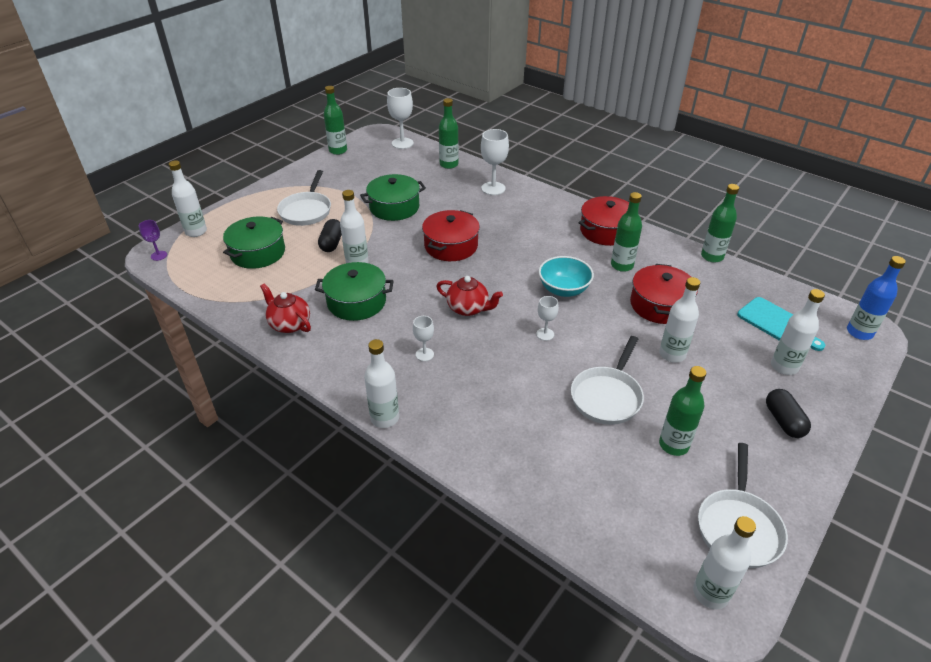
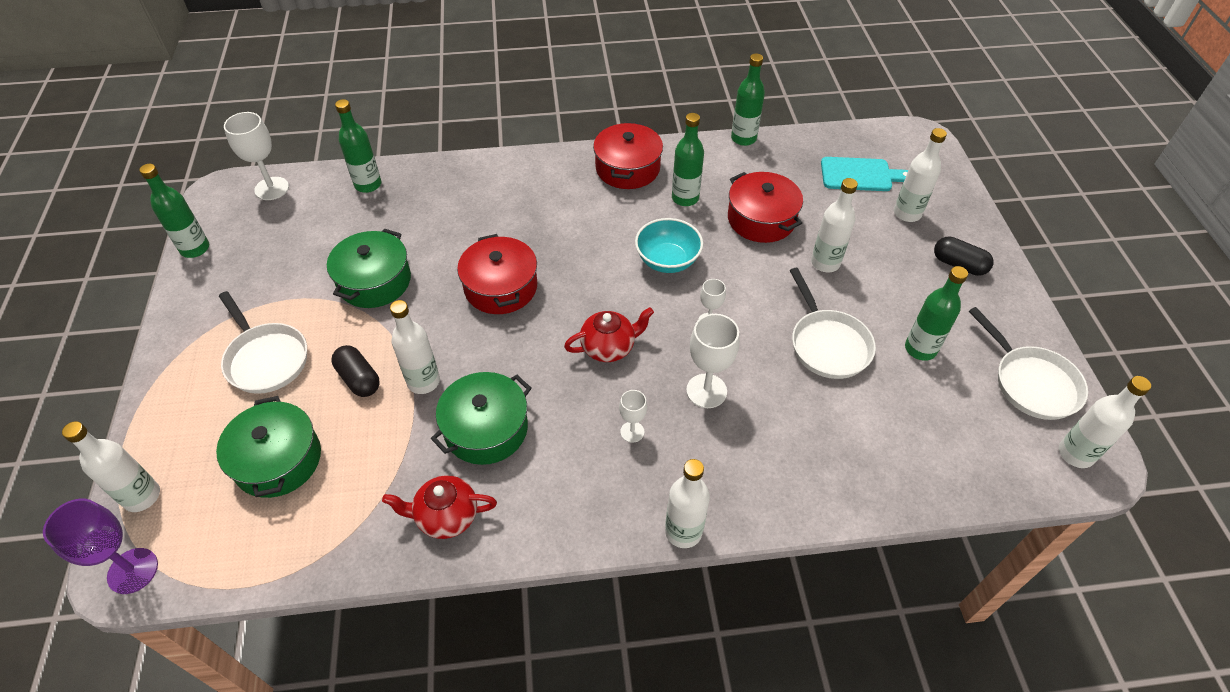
camera: 45 degrees left, 10 degrees up
(159, 255) = (133, 571): purple goblet -> purple goblet, size x1.75
(493, 188) = (457, 186): white goblet -> white goblet (706, 391)
(859, 332) = (916, 144): blue bottle -> none

